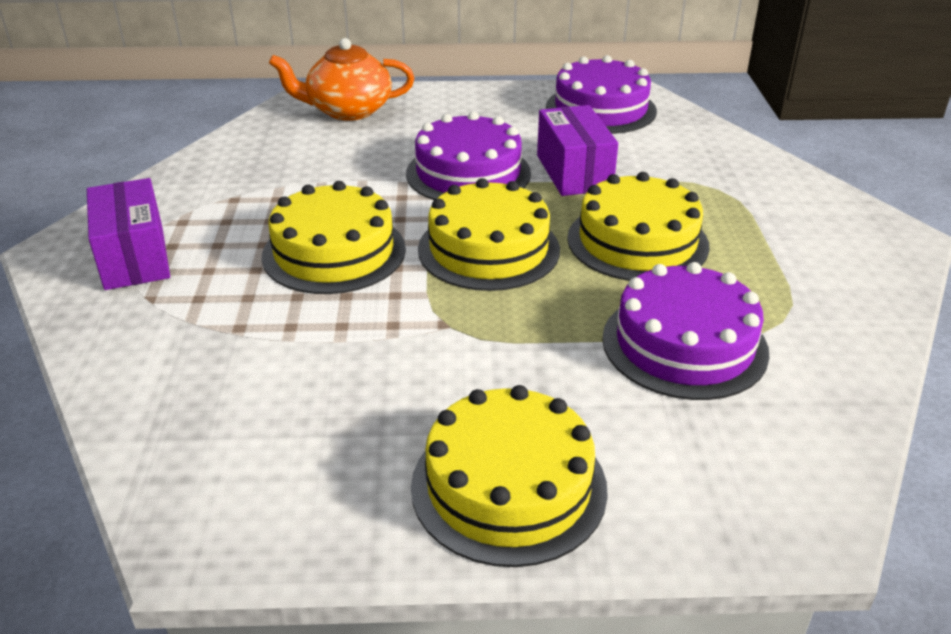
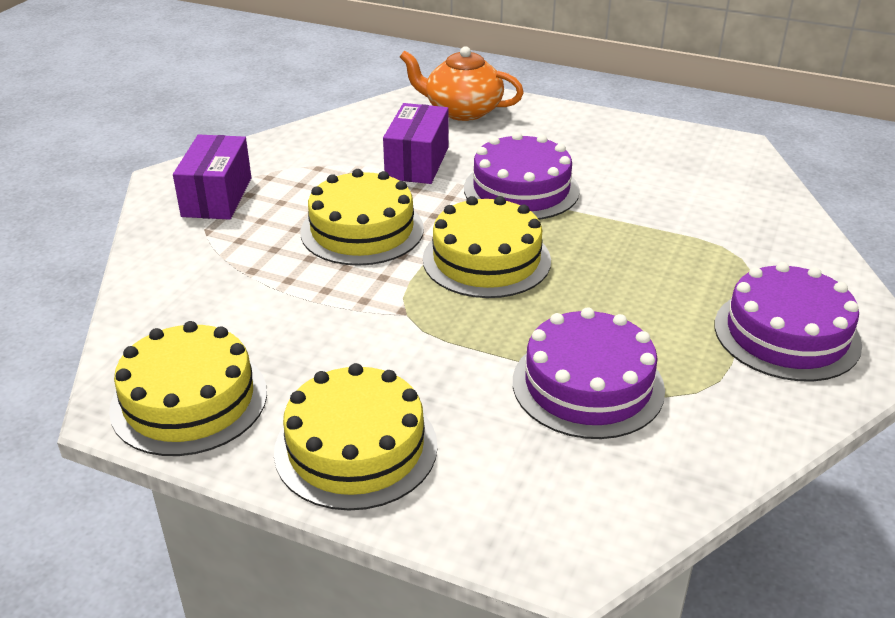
camera: 25 degrees right, 0 degrees up
(574, 172) = (616, 210): purple box -> purple box (417, 163)
(600, 109) = (691, 156): purple cake -> purple cake (786, 334)
(637, 241) = (622, 287): yellow cake -> yellow cake (189, 400)

